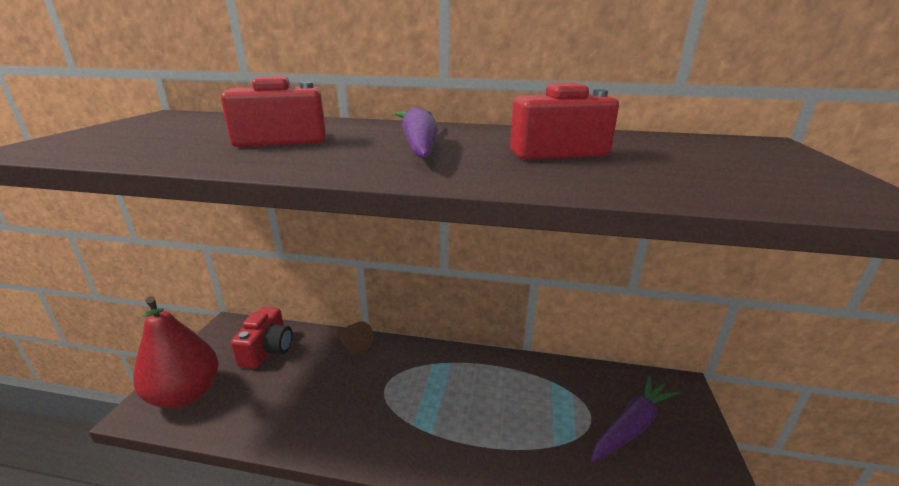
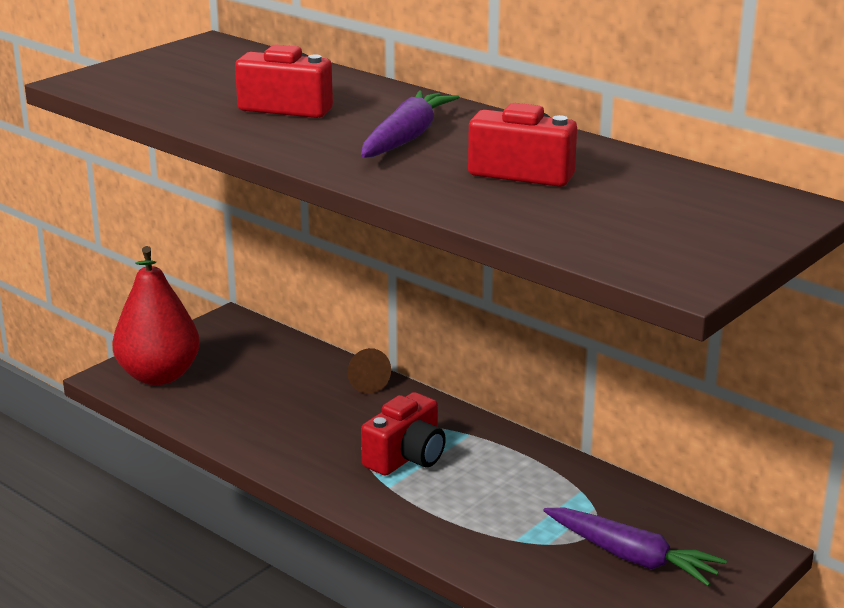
camera: 30 degrees right, 0 degrees up
(267, 350) = (262, 358): red camera -> red camera (406, 457)
(632, 425) = (632, 557): purple carrot -> purple carrot turned 45 degrees clockwise

